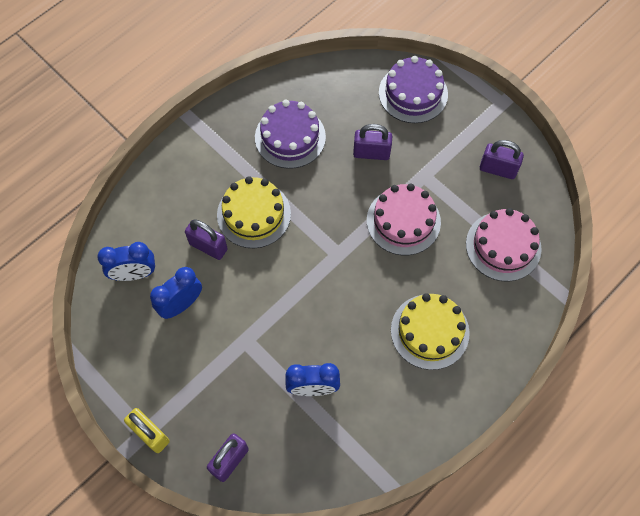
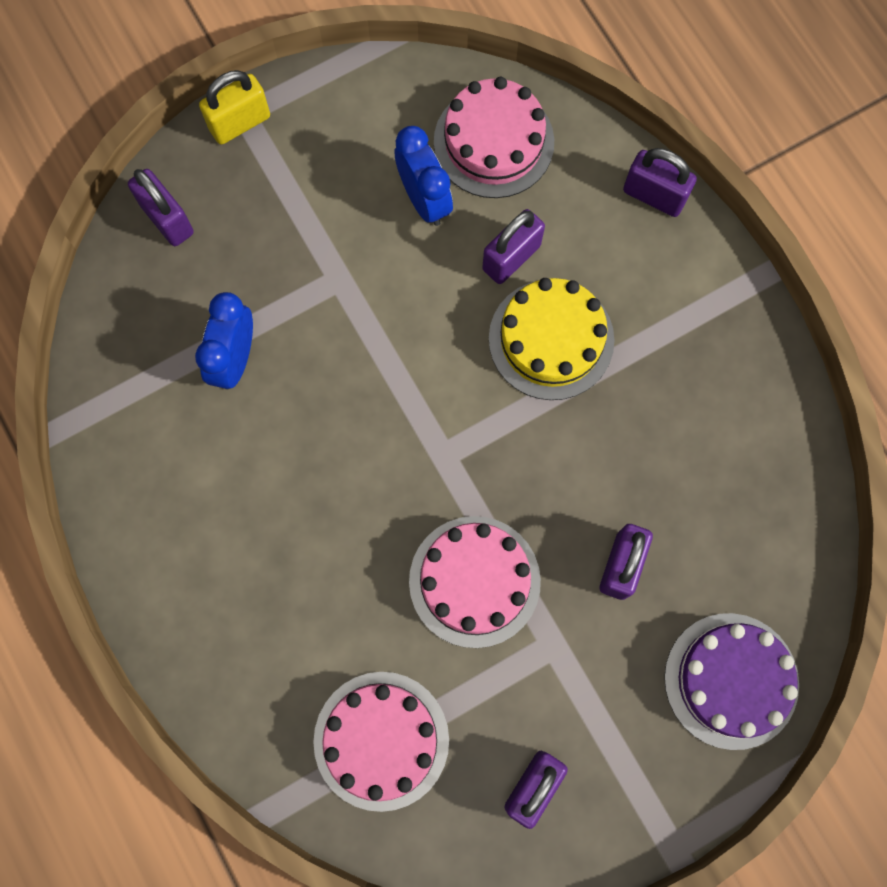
camera: 105 degrees right, 10 degrees up
(134, 274) = (493, 142): blue clock -> pink cake
(152, 180) = (654, 195): none -> purple padlock
(290, 137) = (686, 433): purple cake -> none
(429, 331) = (268, 563): yellow cake -> none

